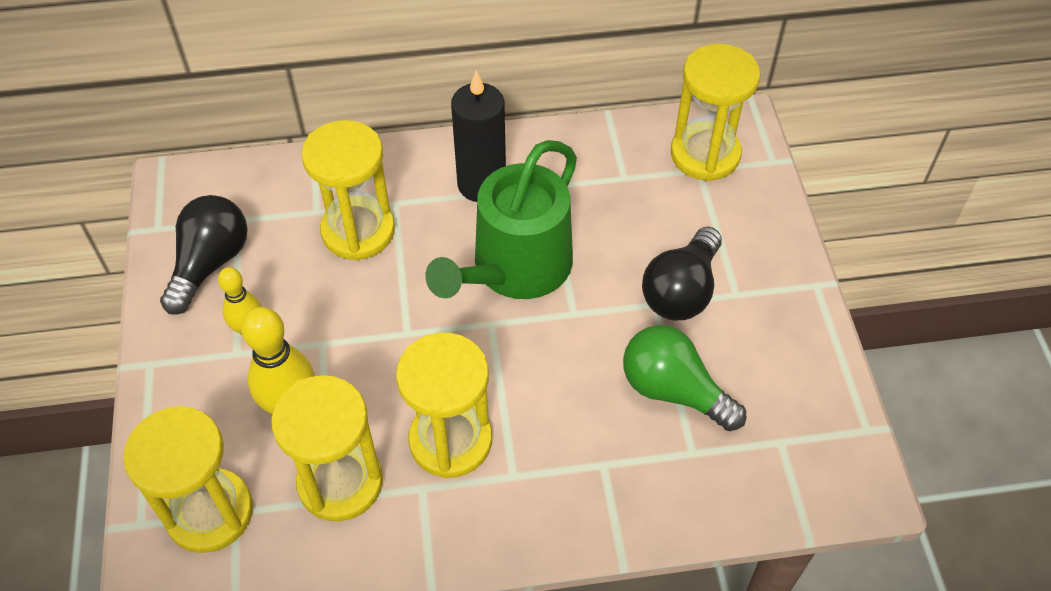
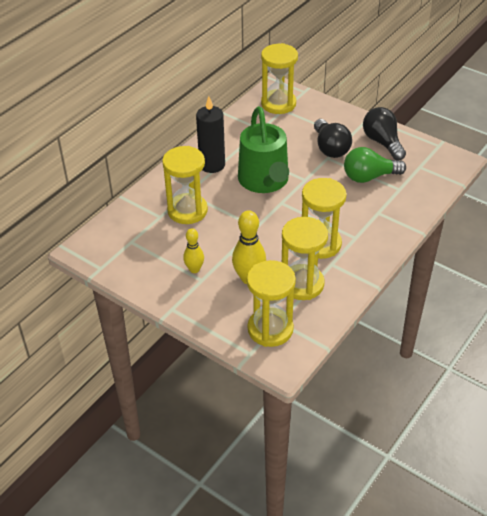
camera: 45 degrees left, 10 degrees down
(210, 264) = (143, 262): black light bulb -> black light bulb (382, 142)

